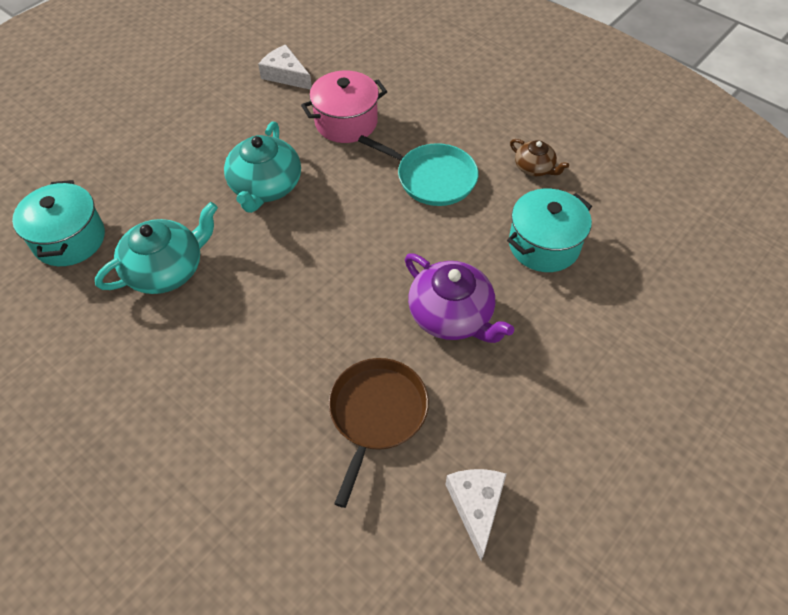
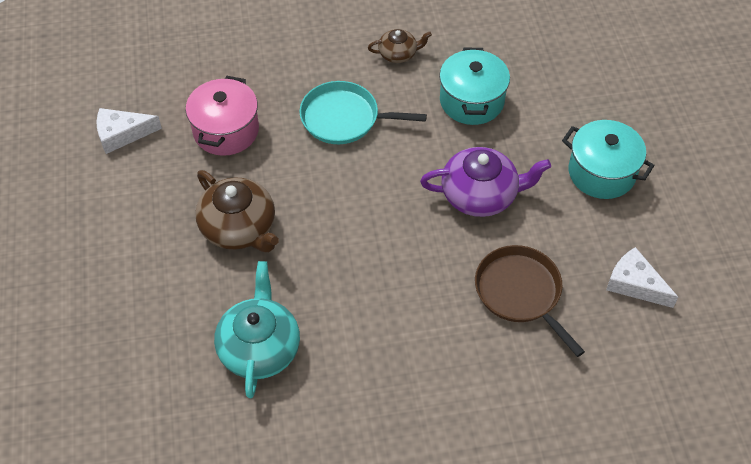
camera: 50 degrees left, 0 degrees up
(69, 239) = (151, 402): turquoise pot -> turquoise pot (601, 173)
(265, 186) = (239, 228): turquoise teapot -> brown teapot
(432, 178) = (344, 118): turquoise pan -> turquoise pan turned 150 degrees counterclockwise

